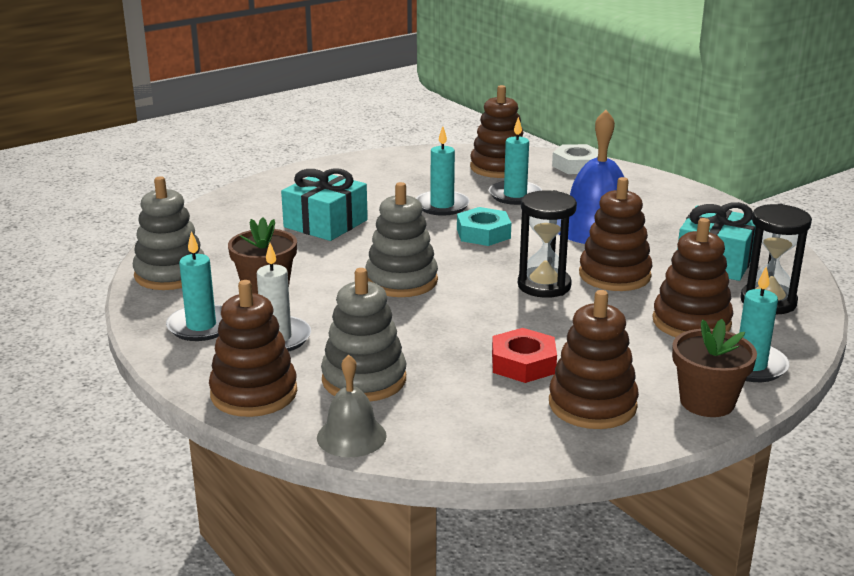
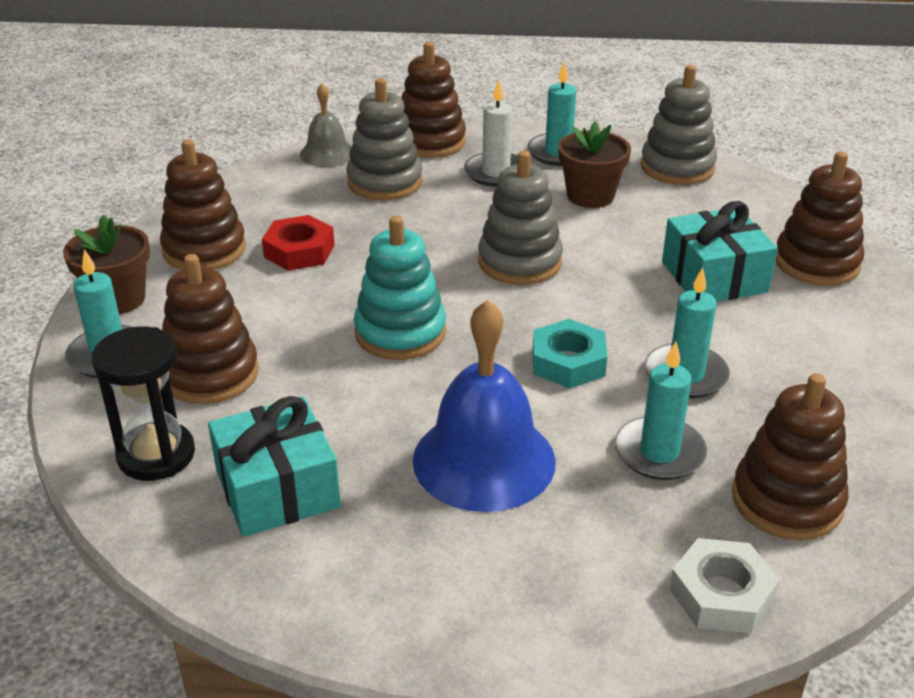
camera: 130 degrees right, 10 degrees up
(544, 285) = (400, 333): black hourglass -> turquoise stacking toy
(614, 275) = (356, 390): brown stacking toy -> brown stacking toy (816, 263)

